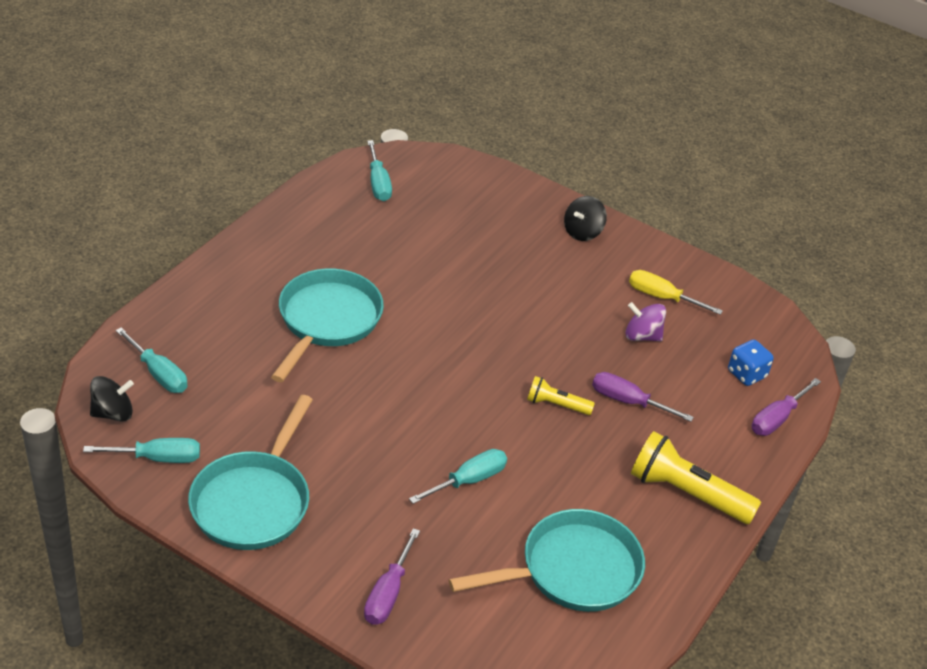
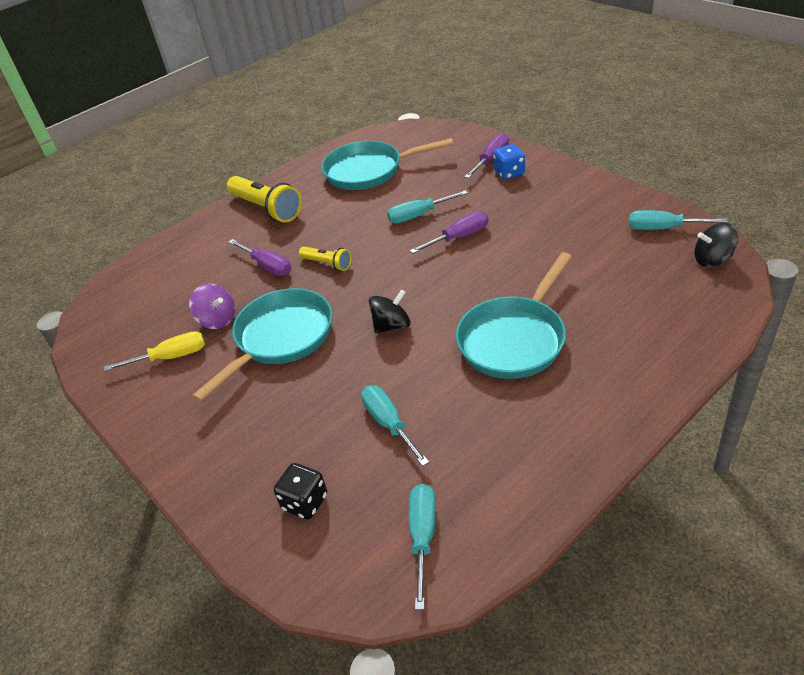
camera: 155 degrees left, 0 degrees up
(158, 374) = (679, 291): turquoise screwdriver -> turquoise screwdriver (389, 424)
(253, 501) = (582, 203): turquoise pan -> turquoise pan (280, 338)
(472, 198) = (305, 502): none -> black dice
(582, 232) = (198, 441): black spinning top -> black spinning top (392, 325)
(662, 297) = (170, 357): yellow screwdriver -> yellow screwdriver turned 60 degrees counterclockwise
(746, 374) = (155, 286): blue dice -> blue dice (509, 173)
(777, 418) = (161, 254): purple screwdriver -> purple screwdriver (459, 237)

